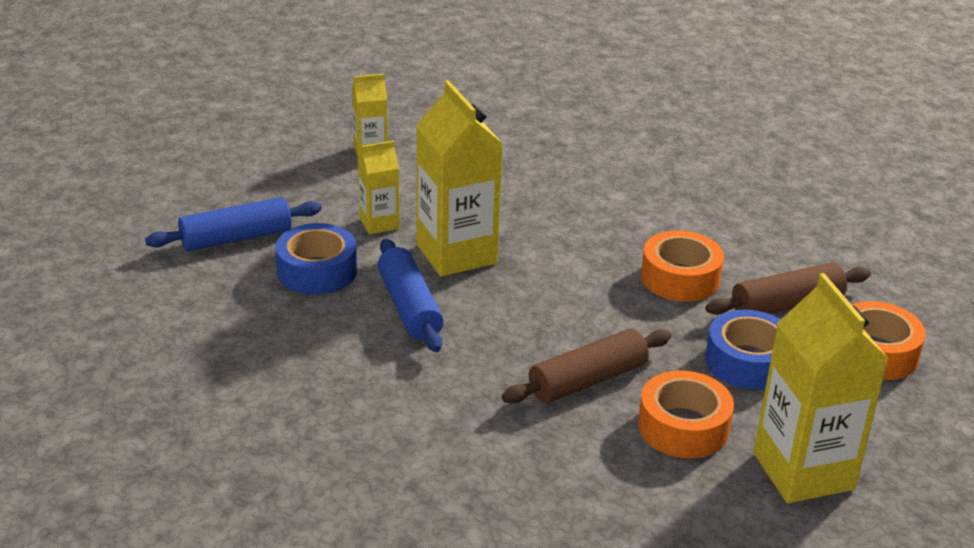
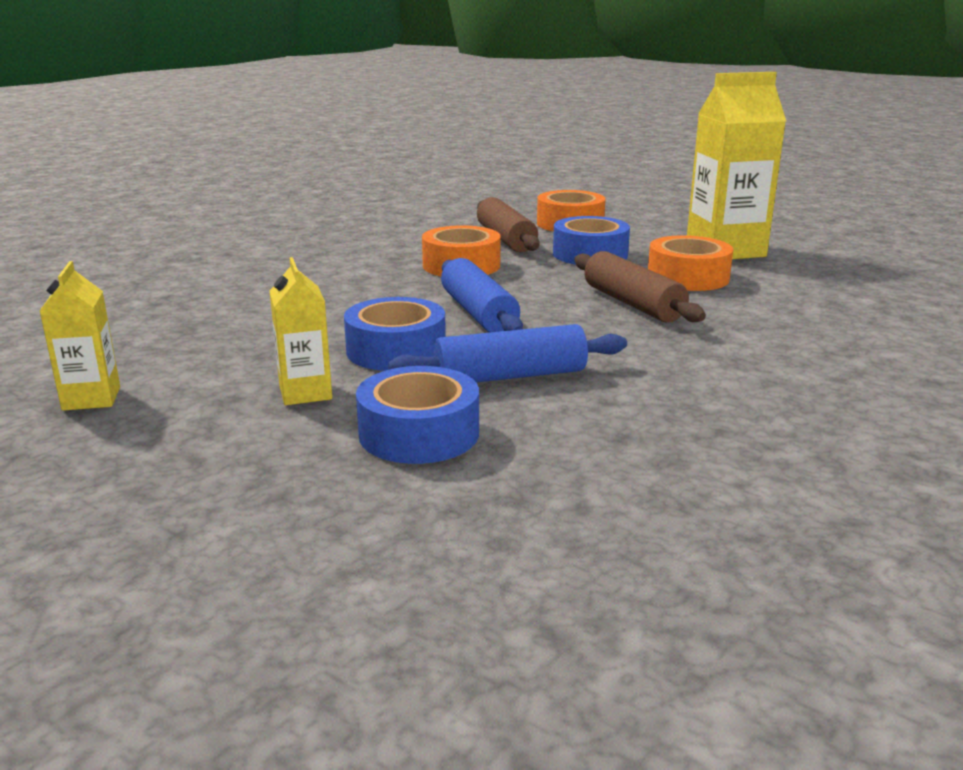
camera: 85 degrees left, 10 degrees down
(236, 238) = (304, 503): blue rolling pin -> blue rolling pin (479, 313)
(456, 254) = (396, 350): yellow carton -> blue tape

